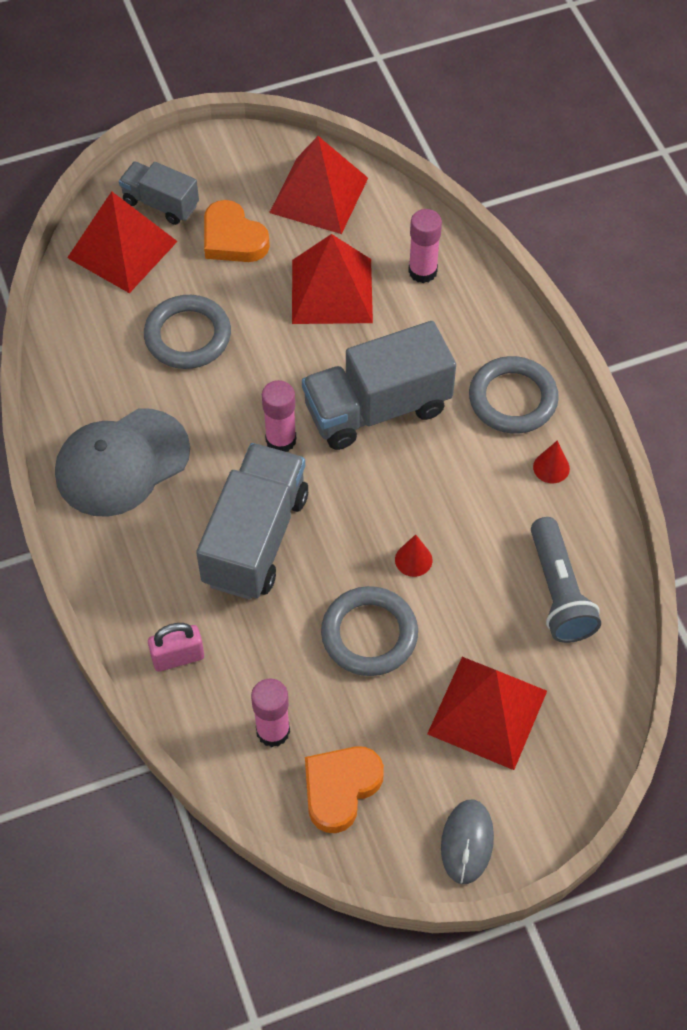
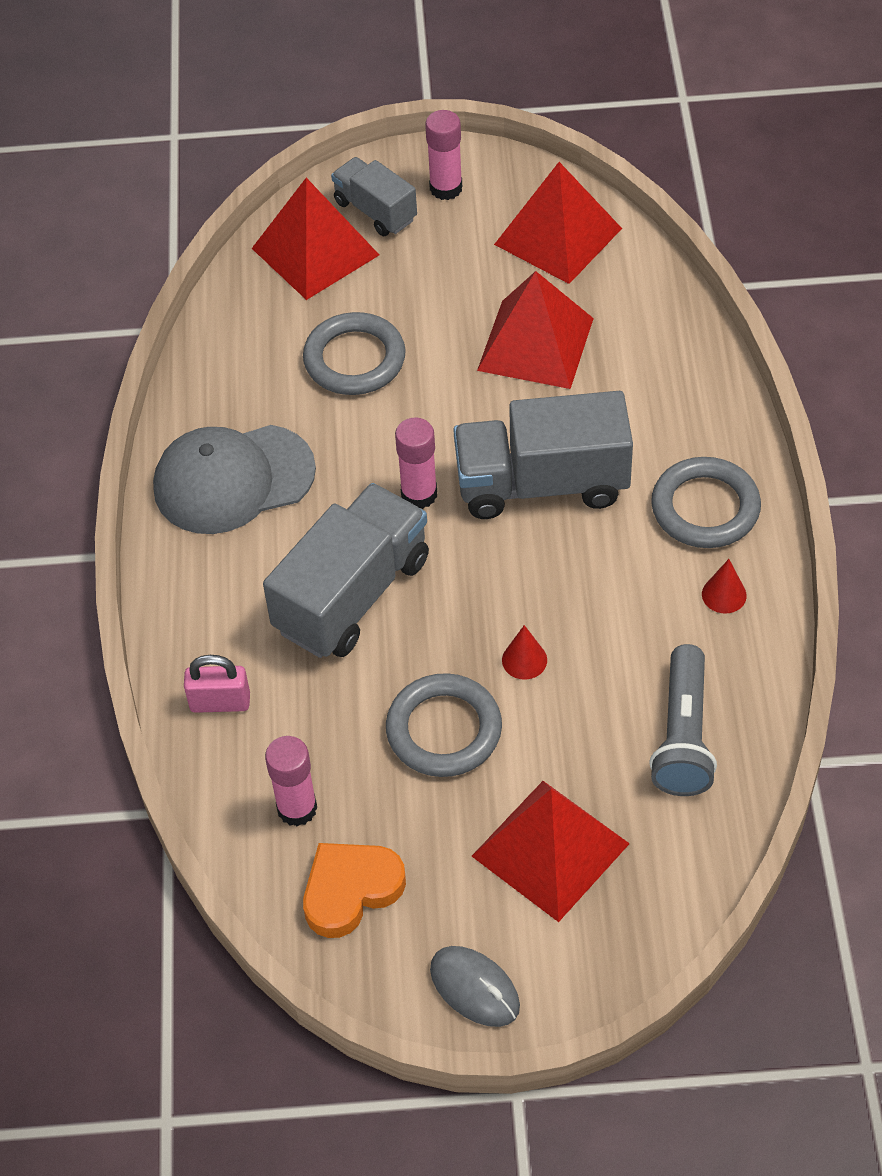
camera: 20 degrees right, 5 degrees down
(233, 238) = (443, 264): orange heart -> none
(422, 271) = (649, 344): pink glue stick -> pink glue stick (446, 188)
(467, 842) = (474, 988): grey mouse -> grey mouse turned 75 degrees counterclockwise

